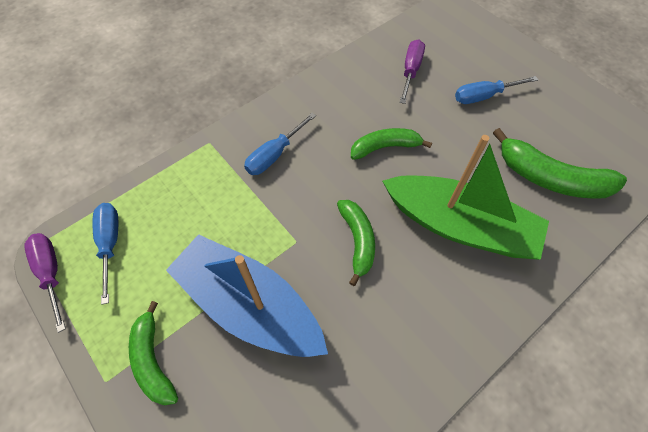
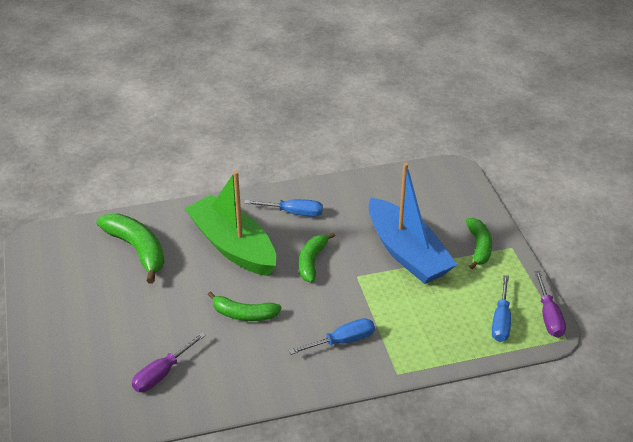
camera: 155 degrees left, 20 degrees down
(483, 96) = (120, 325): blue screwdriver -> blue screwdriver (294, 213)

